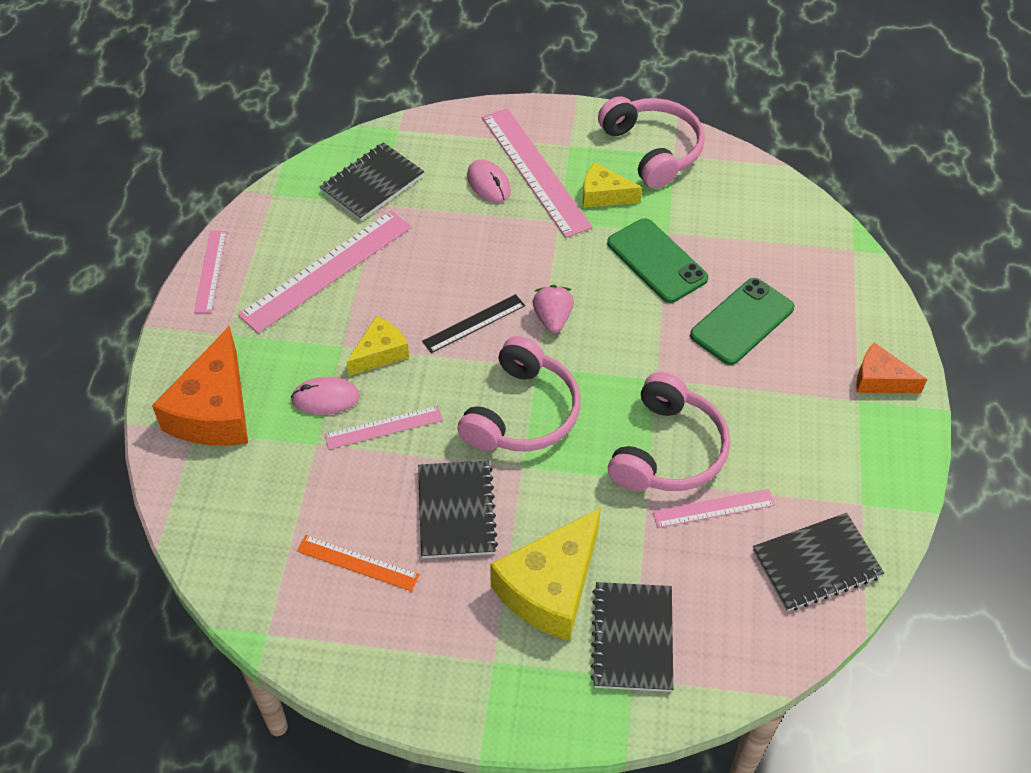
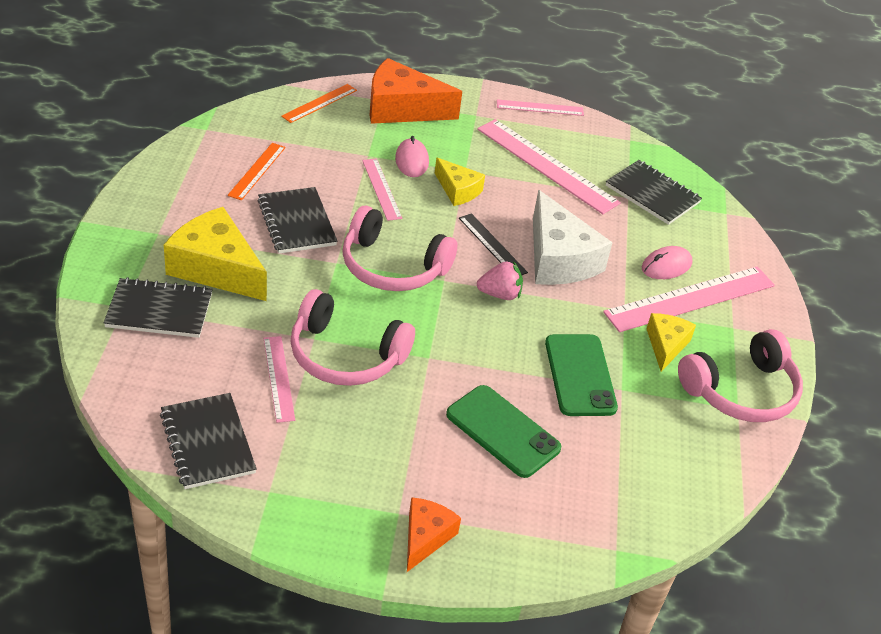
camera: 85 degrees right, 10 degrees down
(203, 503) = (319, 103): none -> orange ruler
(456, 511) = (296, 222): black notebook -> black notebook turned 75 degrees clockwise
(489, 268) = (558, 259): none -> white cheese
(657, 261) = (580, 375): green phone -> green phone turned 60 degrees counterclockwise

